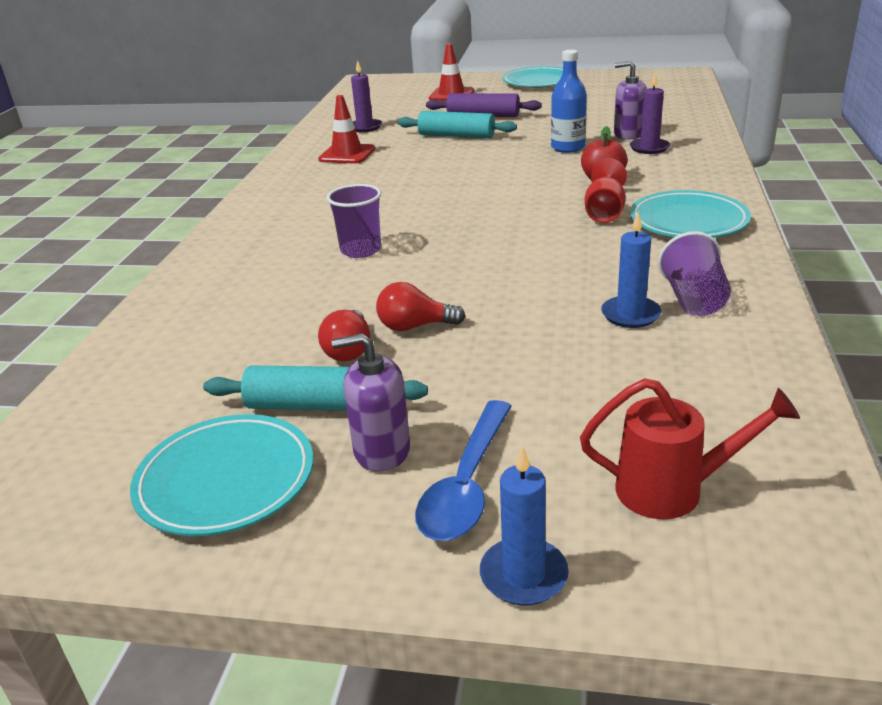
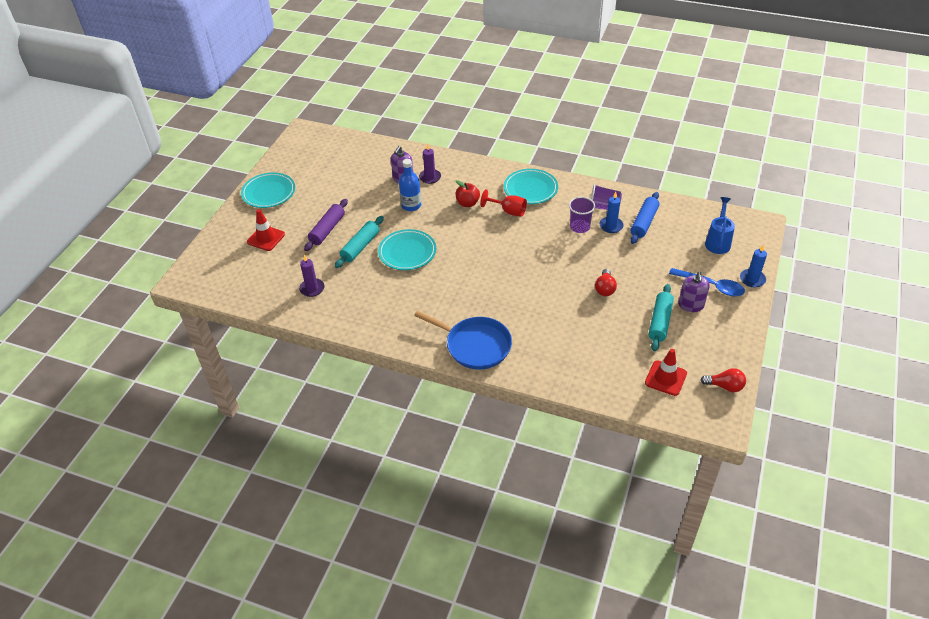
camera: 80 degrees left, 15 degrees up
(226, 480) = (703, 348): turquoise plate -> turquoise plate (407, 252)
(255, 230) = (475, 345): none -> blue pan
(347, 154) = (365, 300): red traffic cone -> red traffic cone (665, 378)
(349, 350) = (620, 311): red light bulb -> red light bulb (725, 386)
(361, 250) = (520, 302): purple cup -> purple cup (579, 227)
(671, 490) = (718, 242): red watering can -> blue watering can
(673, 356) = (644, 223): none -> blue rolling pin

